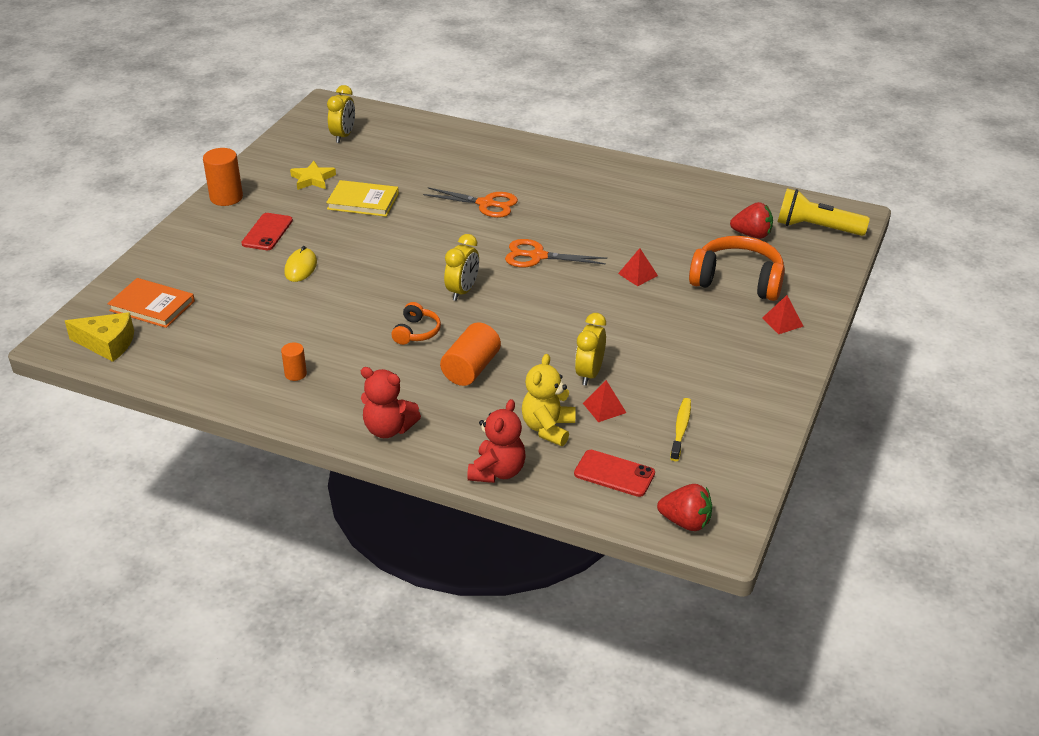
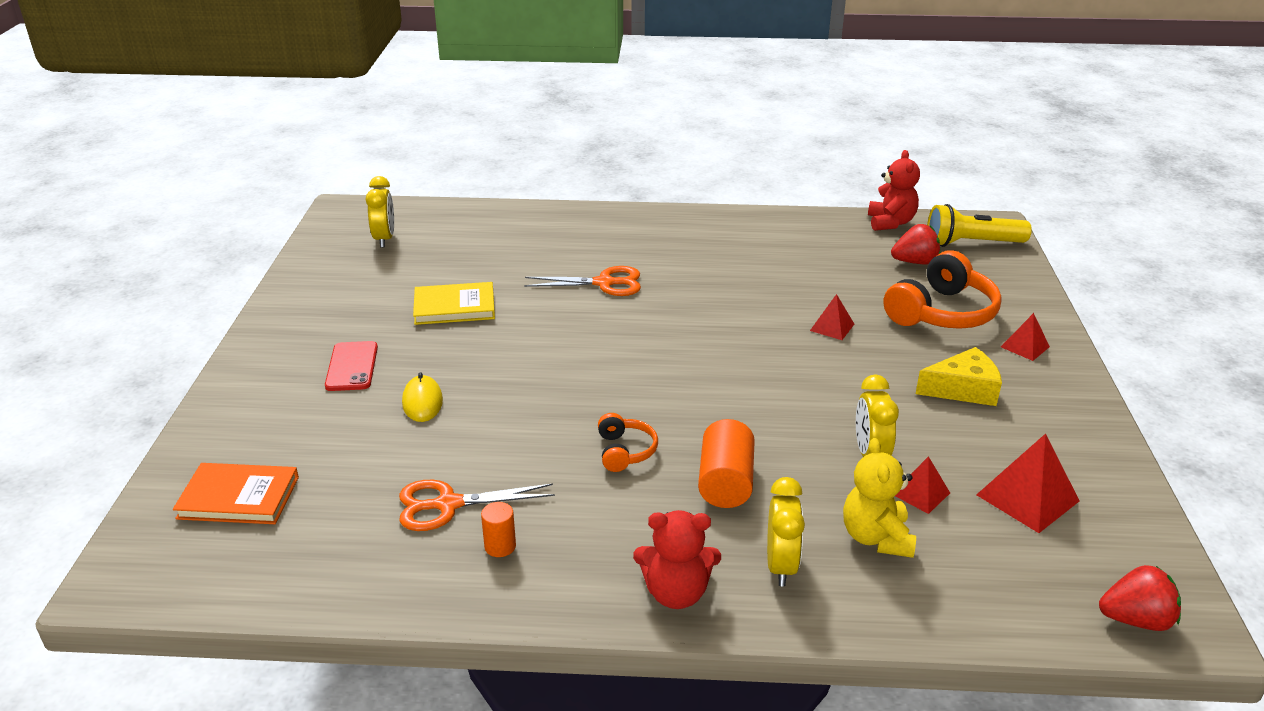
camera: 20 degrees left, 5 degrees down
(107, 344) = (195, 569): yellow cheese -> yellow cheese (963, 389)
(226, 197) = (272, 335): orange cylinder -> none
(312, 179) = (375, 293): yellow star -> none
(462, 291) = (647, 388): yellow clock -> yellow clock (781, 566)
(497, 471) = (859, 615): red teddy bear -> red teddy bear (890, 223)
(537, 256) = (706, 329): orange scissors -> orange scissors (448, 504)
(614, 473) = (1001, 577): red phone -> none
(681, 429) = (1027, 498): yellow toothbrush -> red pyramid
(737, 281) = (941, 312): orange headphones -> orange headphones turned 135 degrees clockwise

